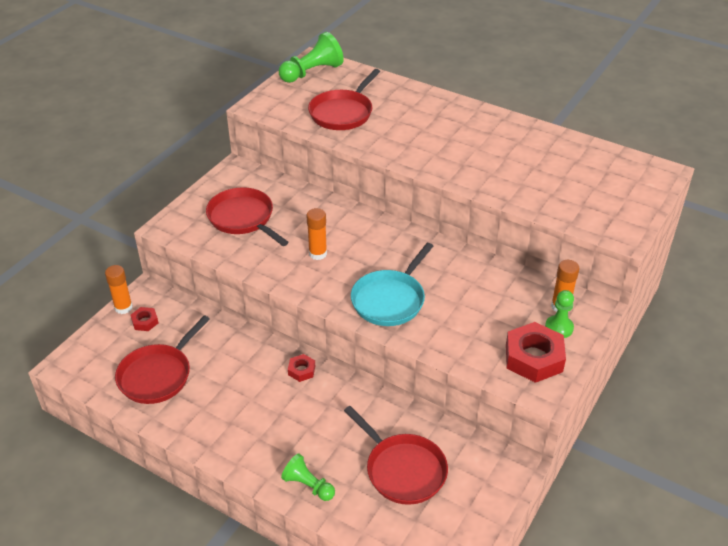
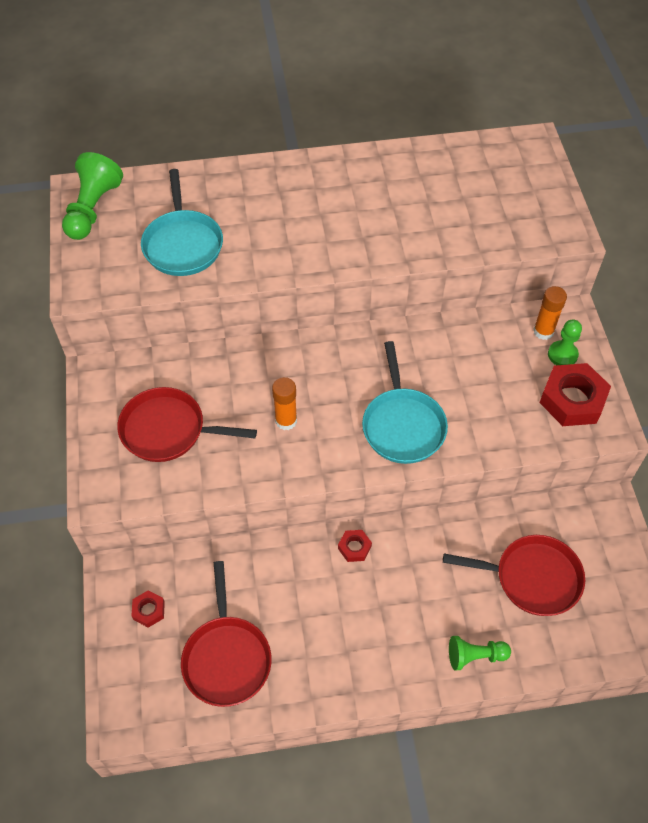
camera: 40 degrees left, 15 degrees up
(123, 307) = (108, 612): orange glue stick -> none
(343, 113) = (182, 244): red pan -> turquoise pan

